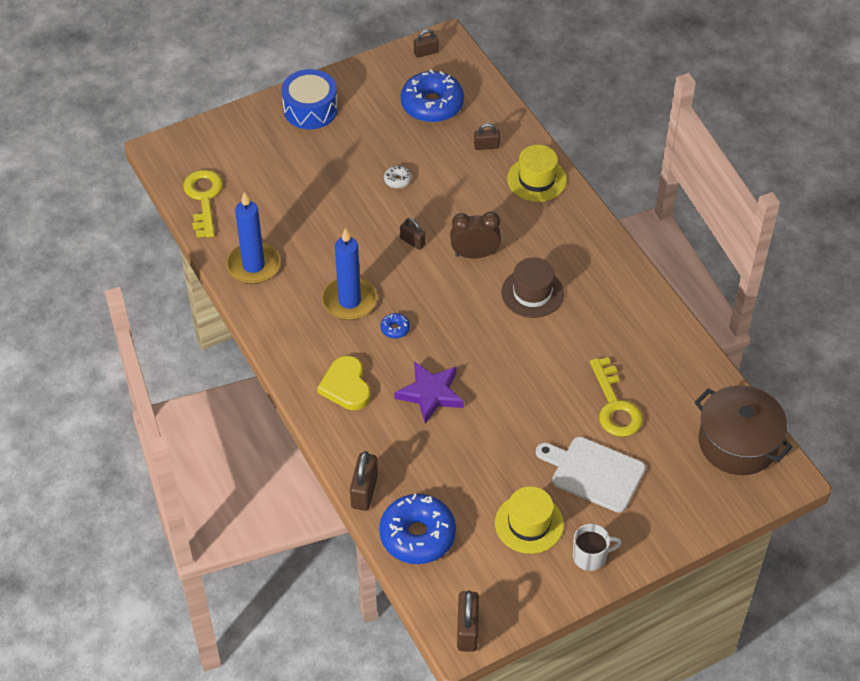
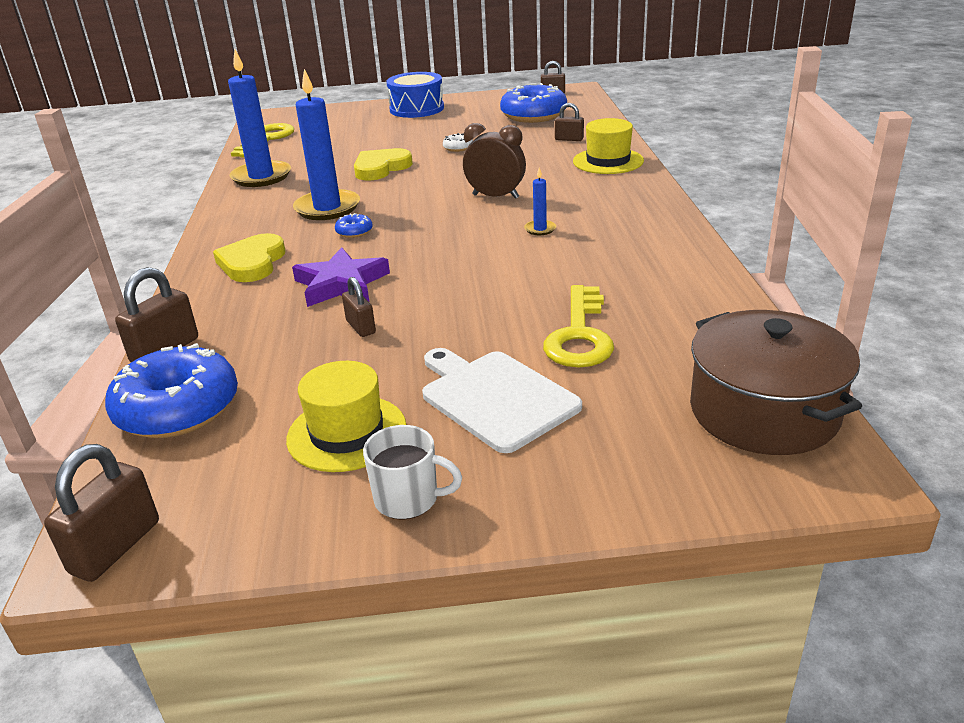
camera: 25 degrees right, 20 degrees down
(351, 229) = (381, 168): none -> yellow heart
(412, 241) = (435, 181): brown padlock -> brown padlock (361, 327)
(532, 293) = (540, 229): brown hat -> blue candle

